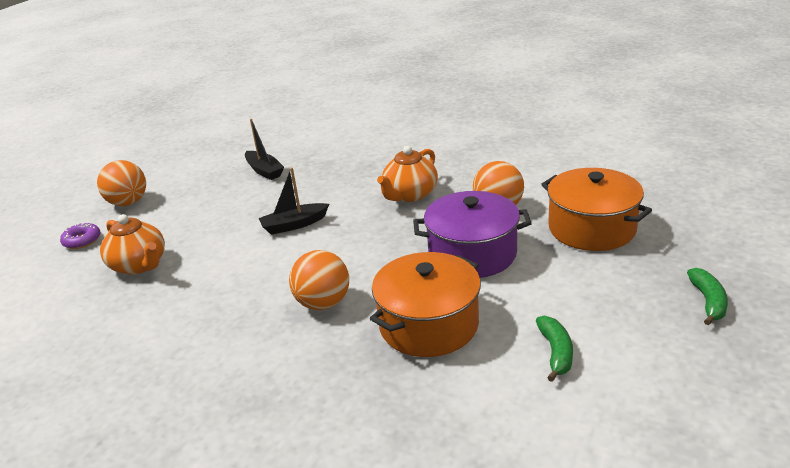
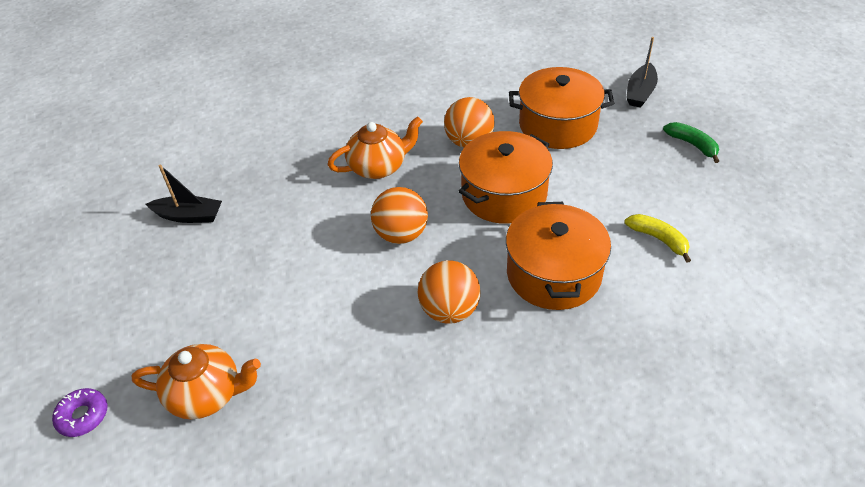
camera: 45 degrees left, 15 degrees up
(128, 203) = (70, 340): orange ball -> orange ball (401, 234)
(294, 225) = (312, 255): black boat -> black boat (640, 92)
(410, 195) = (378, 167): orange teapot -> orange teapot turned 105 degrees counterclockwise
(472, 253) = (504, 194): purple pot -> orange pot
(556, 352) = (658, 239): green banana -> yellow banana

